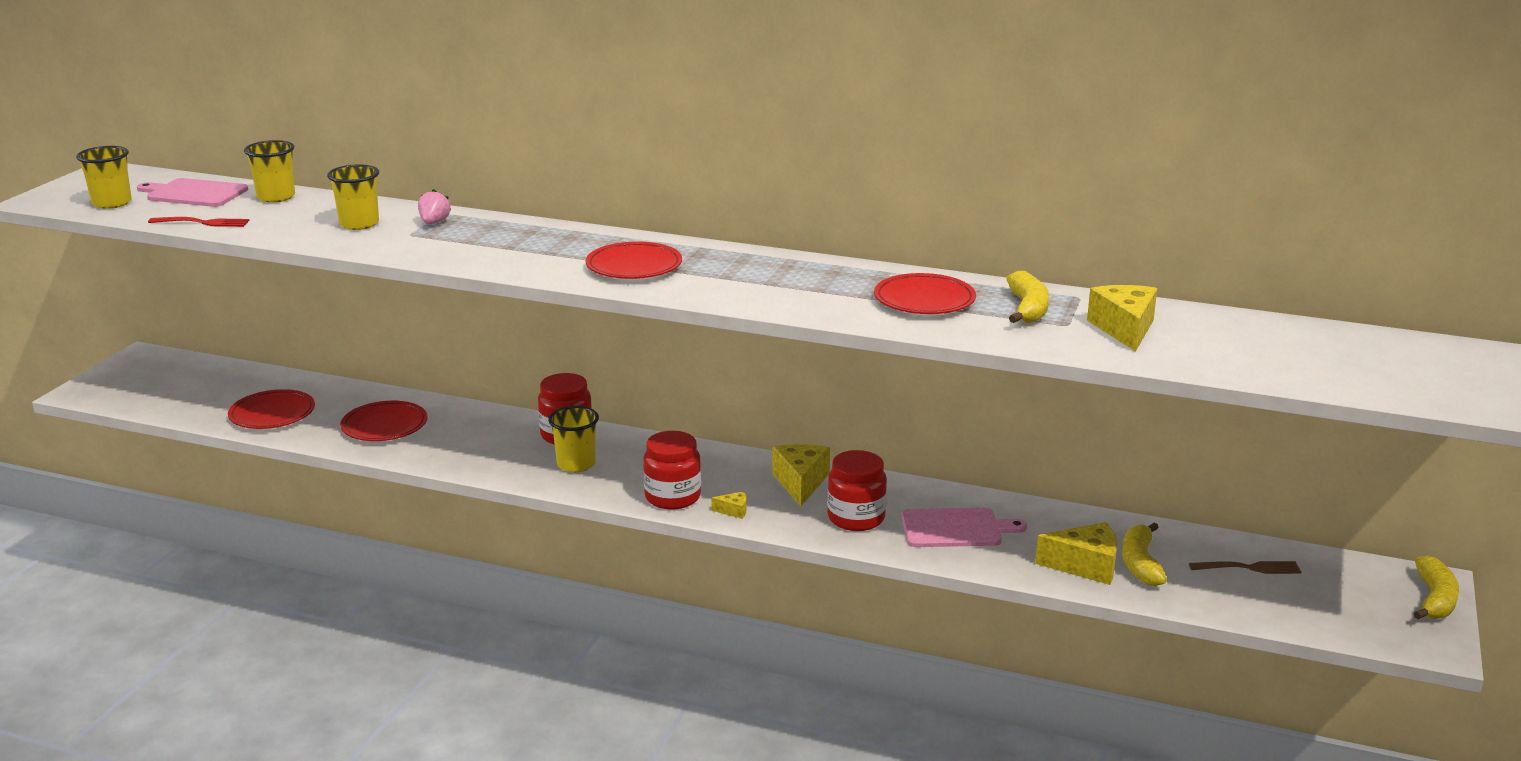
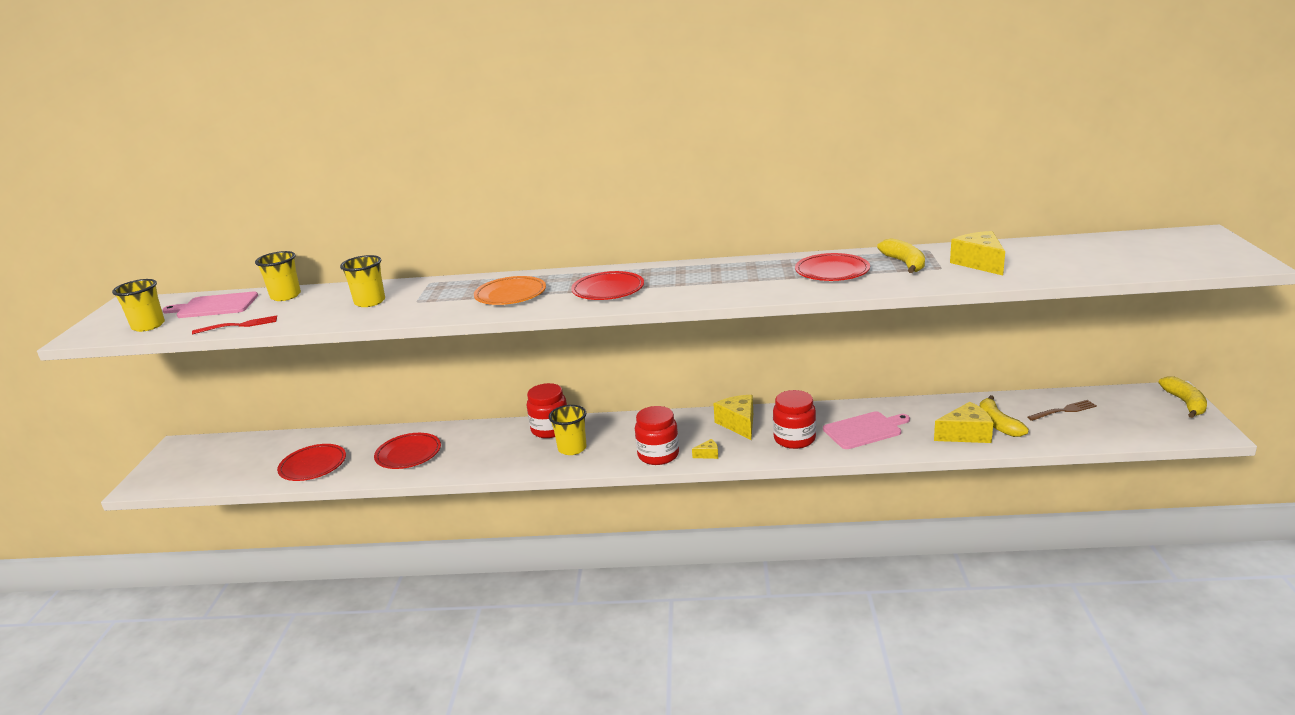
camera: 15 degrees left, 0 degrees up
(434, 223) = (428, 290): pink strawberry -> none
(519, 249) = (510, 295): none -> orange plate

